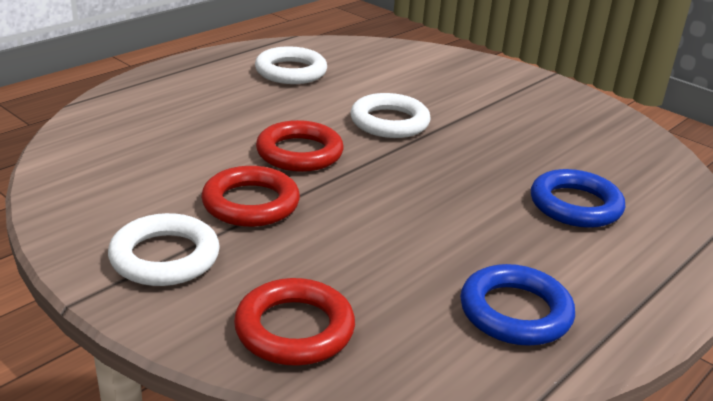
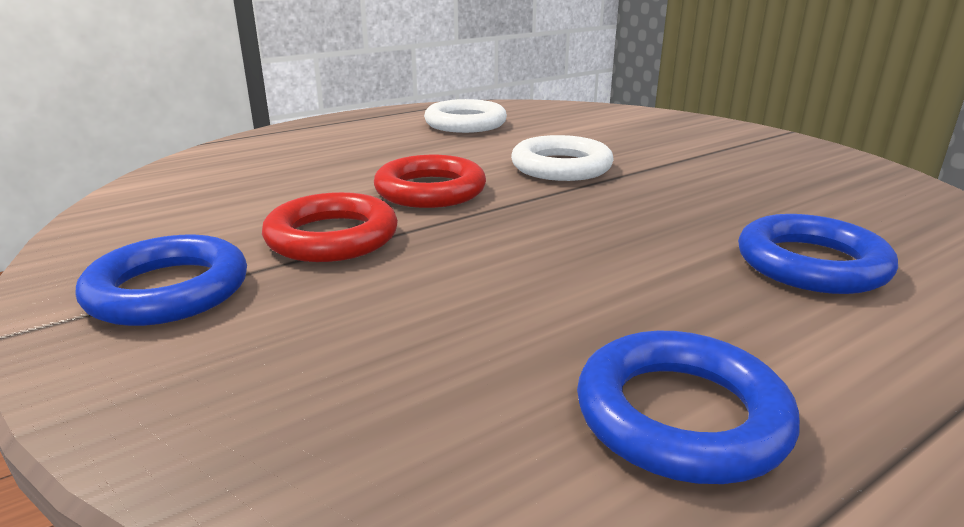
camera: 15 degrees right, 5 degrees down
(165, 257) = (168, 290): white ring -> blue ring
(294, 329) = (275, 407): red ring -> none

